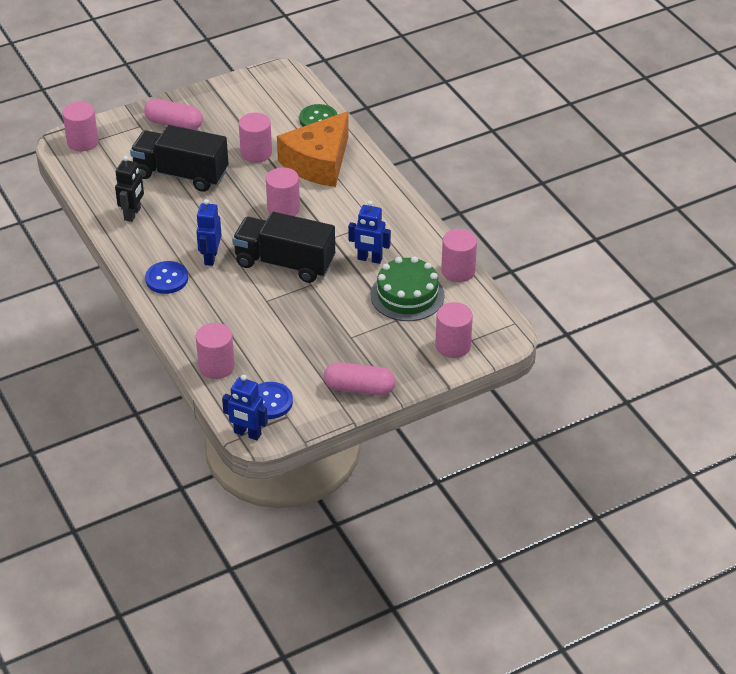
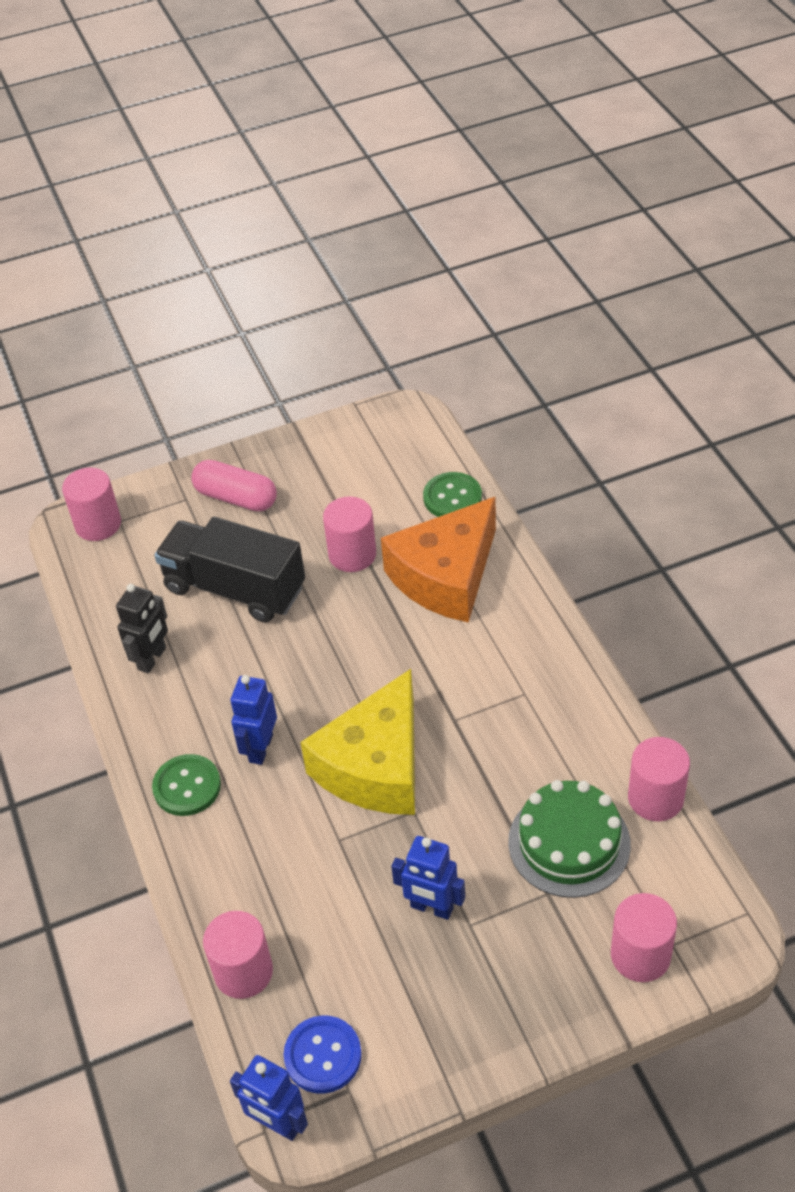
camera: 10 degrees right, 5 degrees up
(167, 279) = (187, 786): blue button -> green button
(283, 209) = (383, 660): pink cylinder -> none
(285, 263) = (375, 766): black truck -> yellow cheese
(359, 388) = (476, 1037): pink capsule -> none
(369, 259) = (512, 766): blue robot -> blue robot (431, 908)

